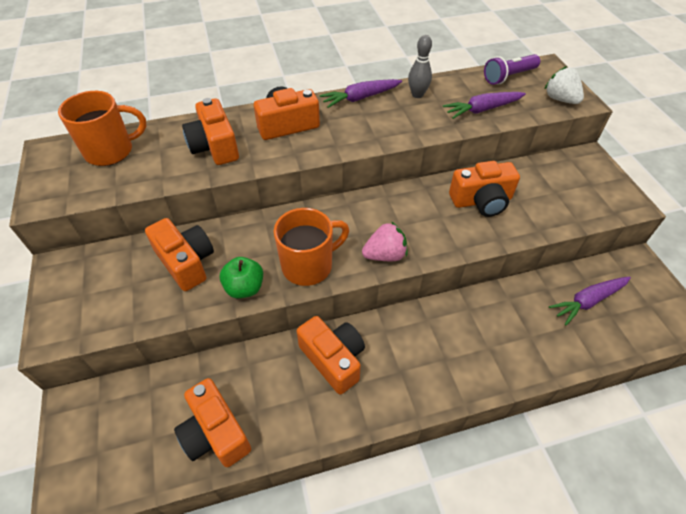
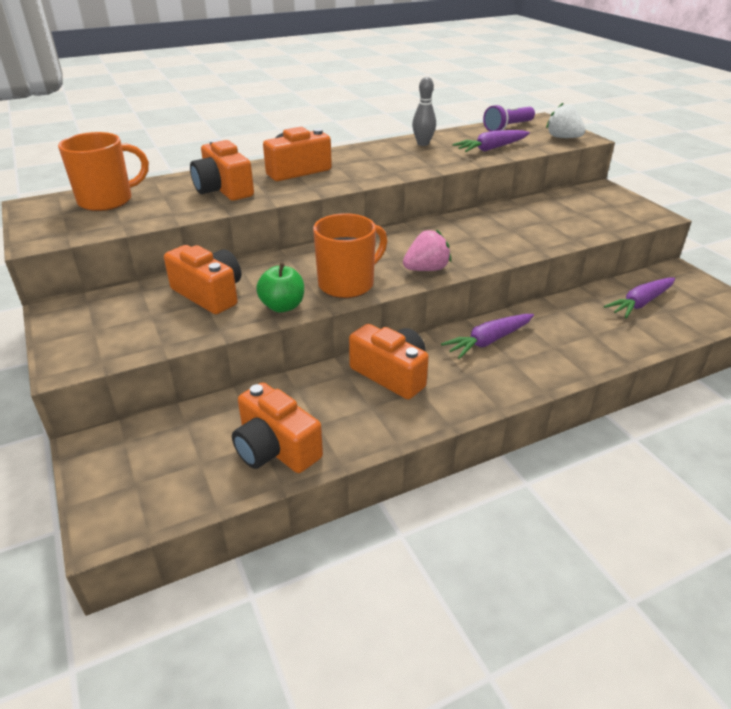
camera: 10 degrees left, 15 degrees down
(360, 98) = (366, 149): purple carrot -> purple carrot (488, 341)
(481, 201) = (510, 225): orange camera -> none

